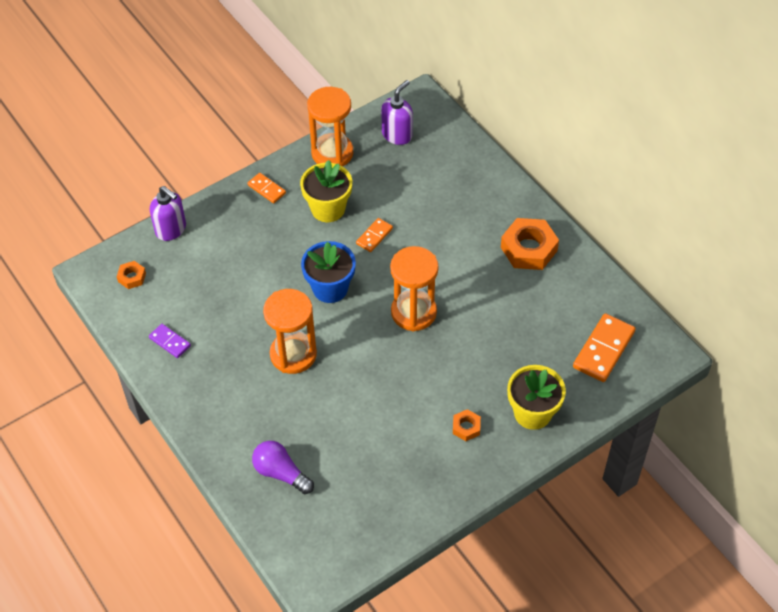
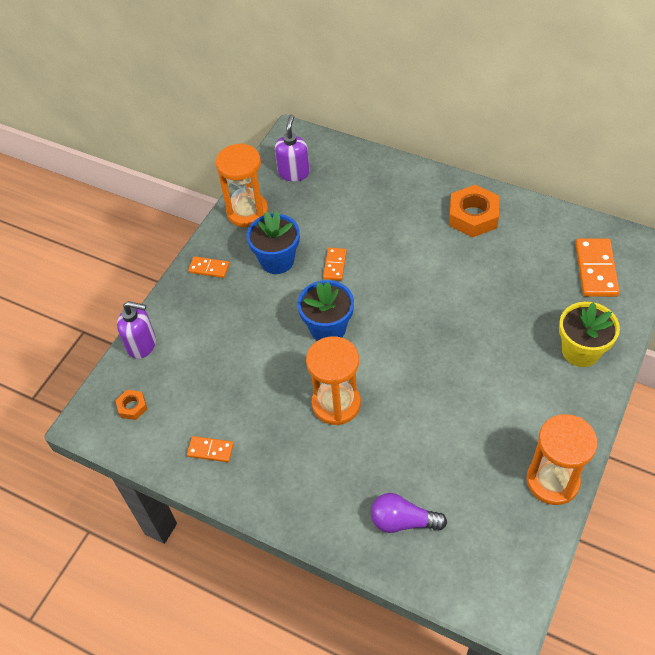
camera: 25 degrees left, 0 degrees up
(169, 342) = (210, 450): purple domino -> orange domino
(328, 209) = (277, 260): yellow flower pot -> blue flower pot
(413, 312) = (416, 314): orange hourglass -> orange hourglass (552, 481)
(466, 427) = (535, 392): orange nut -> none

